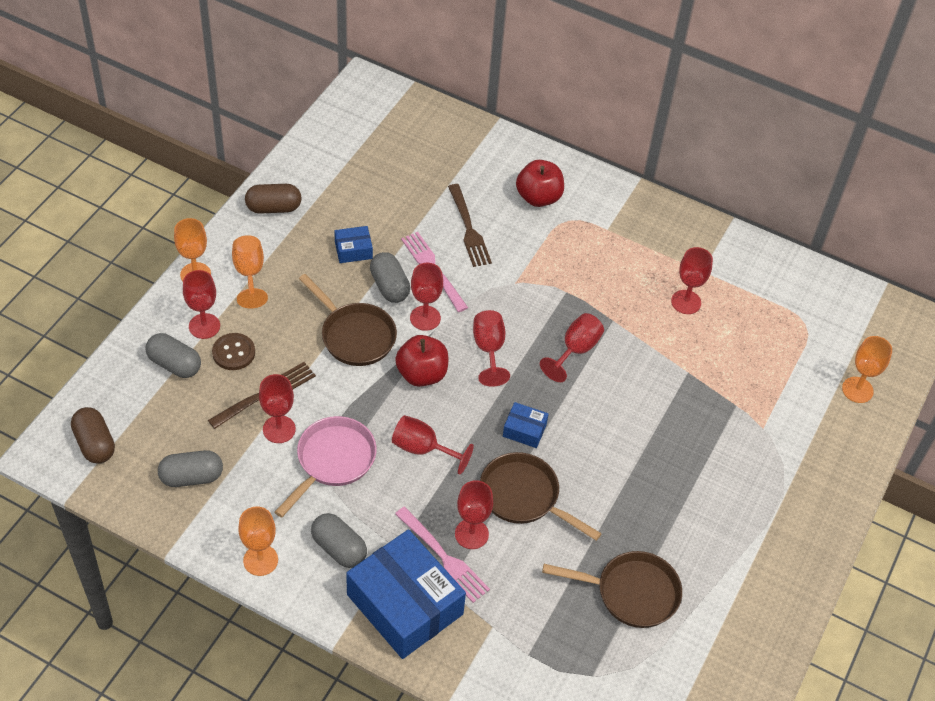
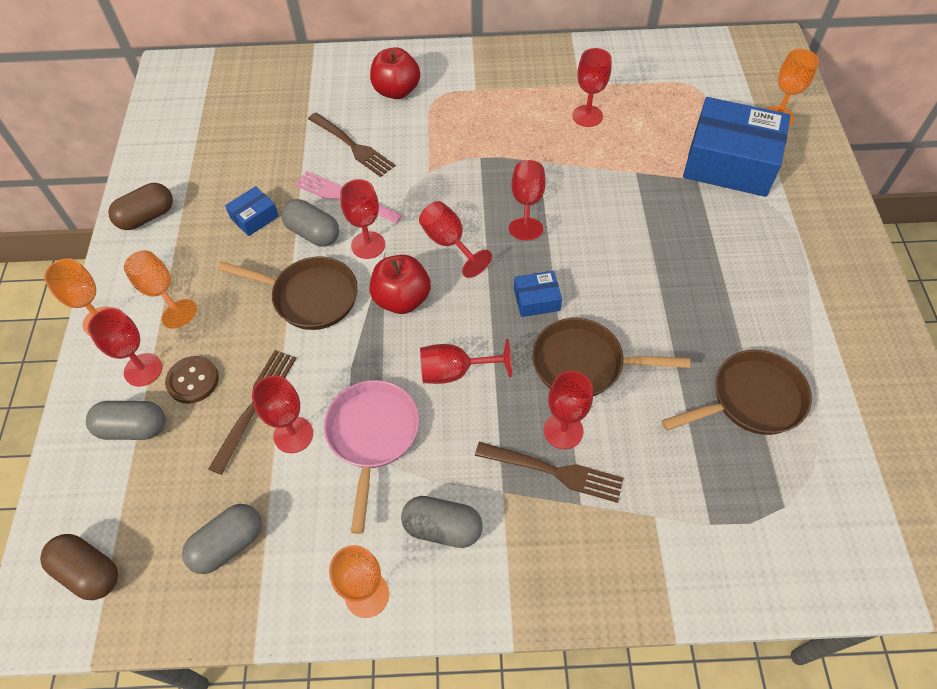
camera: 25 degrees left, 5 degrees up
(405, 604) = (553, 548): blue box -> blue box (729, 162)
(443, 557) = (554, 471): pink fork -> brown fork

